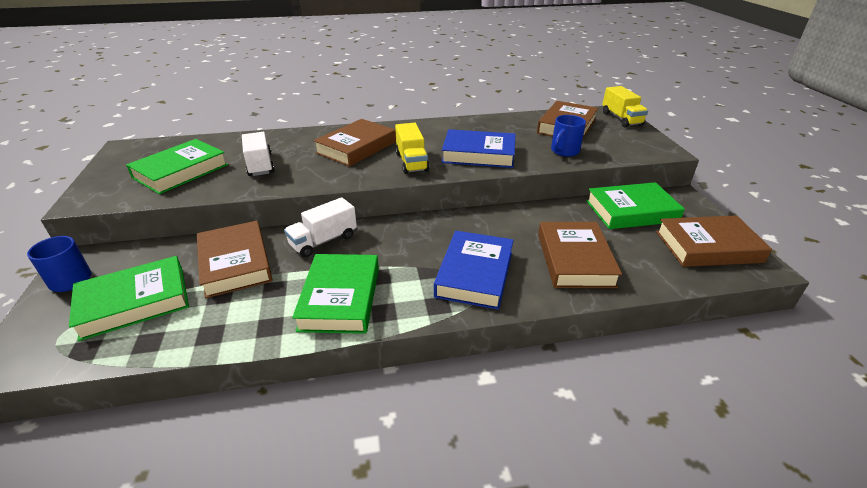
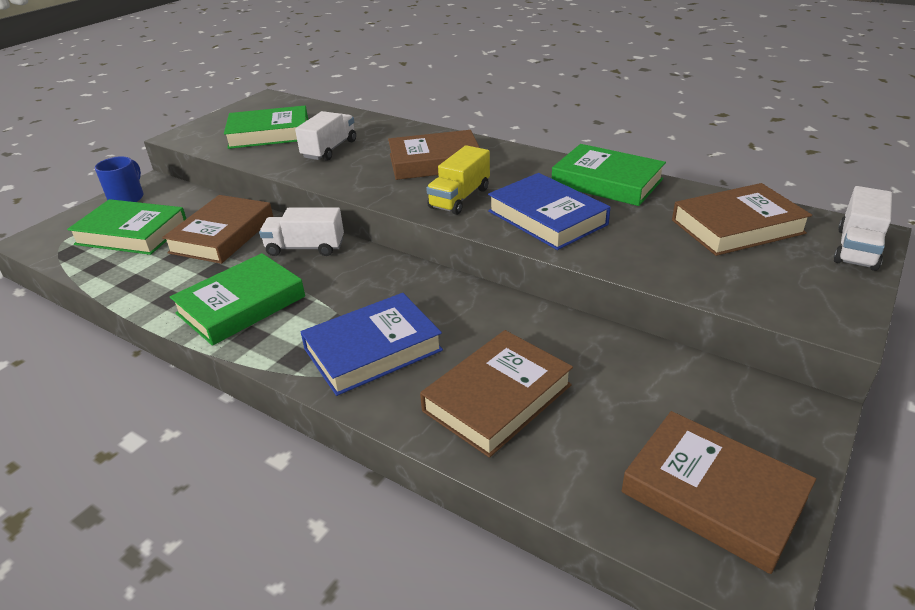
camera: 45 degrees right, 0 degrees up
(564, 151) = (665, 258): blue mug -> none
(621, 119) = (857, 248): yellow truck -> white truck
(631, 211) = (681, 387): green book -> green book (607, 182)

